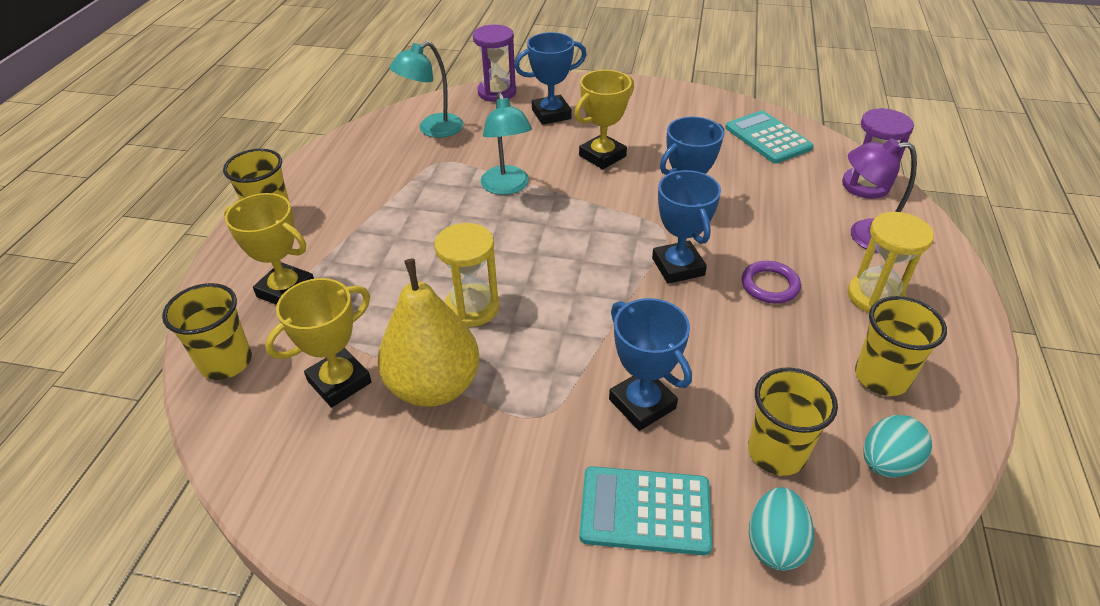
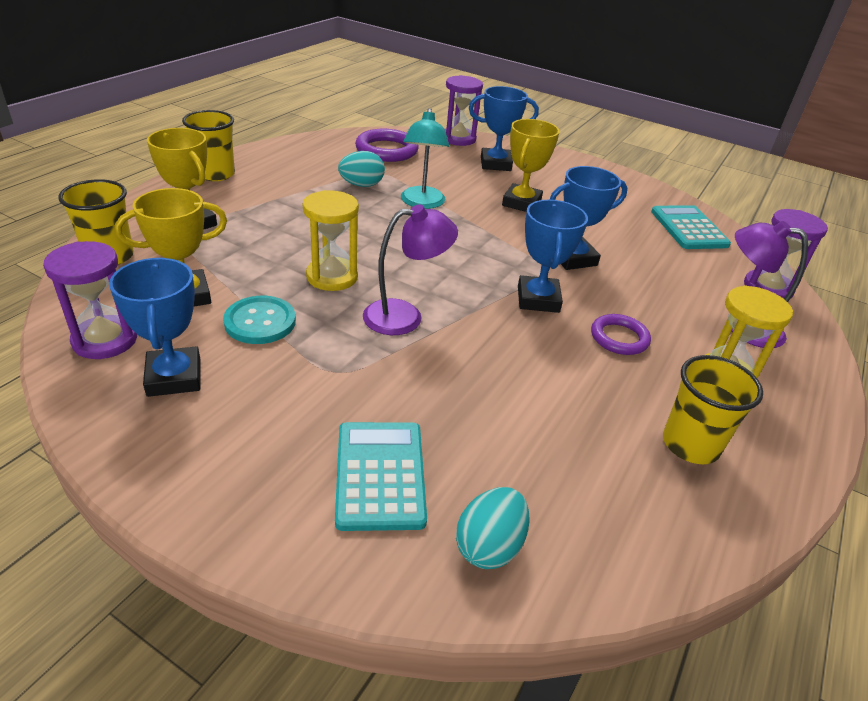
camera: 15 degrees right, 5 degrees down
(291, 465) = (105, 340): none -> purple hourglass
(433, 129) = (386, 150): turquoise lamp -> purple ring
(434, 386) = (260, 322): yellow pear -> turquoise button
(568, 329) = (405, 316): none -> purple lamp
(602, 156) = (521, 203): yellow trophy -> yellow trophy turned 45 degrees counterclockwise
(642, 404) = (434, 391): blue trophy -> blue trophy (174, 377)
(645, 511) = (380, 475): turquoise calculator -> turquoise calculator turned 60 degrees clockwise
(776, 452) = (540, 471): yellow cup -> none
(887, 463) = (652, 518): turquoise egg -> turquoise egg (361, 185)

